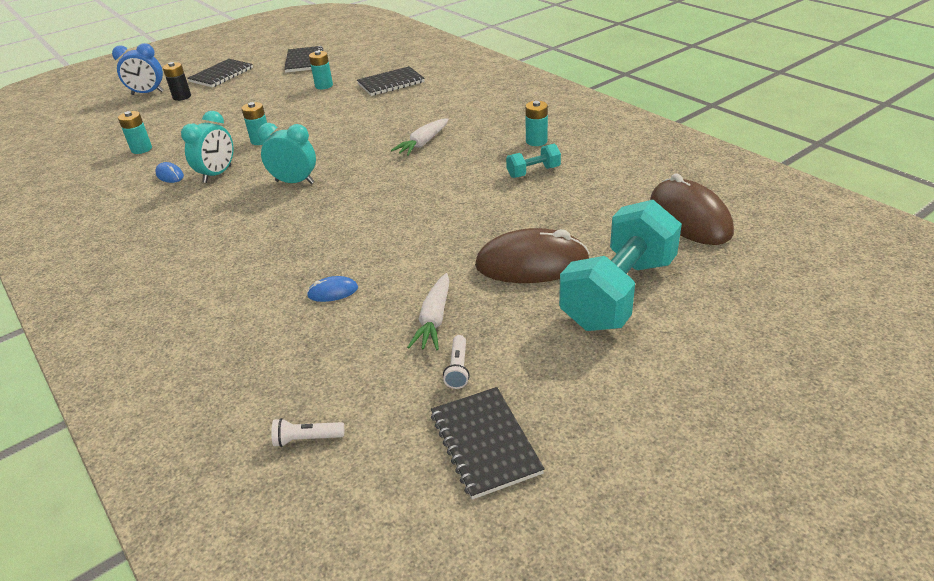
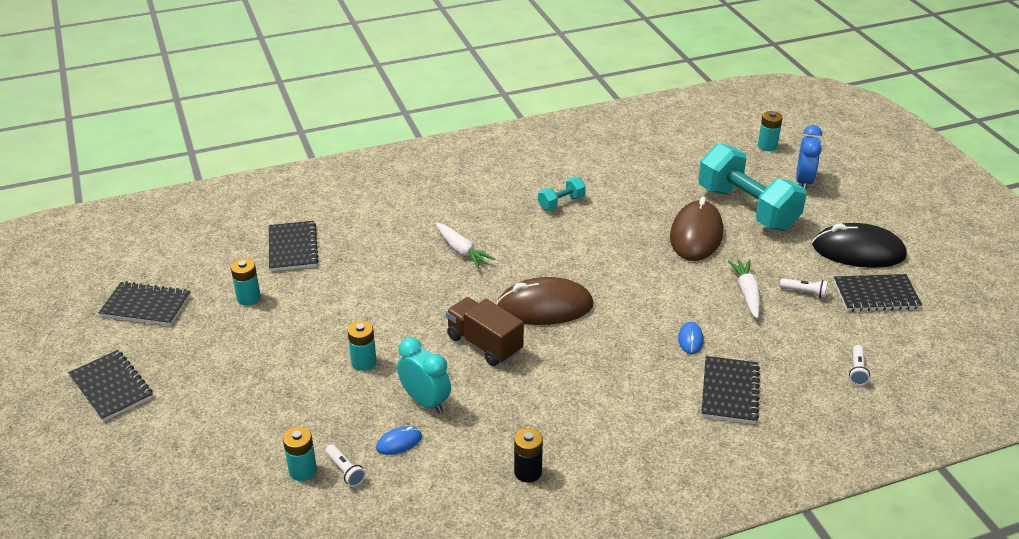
camera: 75 degrees left, 0 degrees up
(140, 163) = (345, 471): none -> white flashlight
(147, 93) = (102, 468): blue clock -> blue clock (804, 182)
(182, 97) = (156, 430): black battery -> black battery (528, 472)
(250, 333) = (729, 391): none -> black notebook
(294, 182) = (484, 344): turquoise clock -> brown truck
(434, 319) = (747, 293): white carrot -> white carrot turned 120 degrees counterclockwise
(533, 172) = (561, 203): turquoise dumbbell -> turquoise dumbbell turned 60 degrees clockwise
(536, 141) = (507, 189): turquoise battery -> turquoise battery (767, 146)
(586, 412) = (858, 251): none -> black mouse
(689, 217) = (671, 155): brown mouse -> brown mouse (544, 307)

